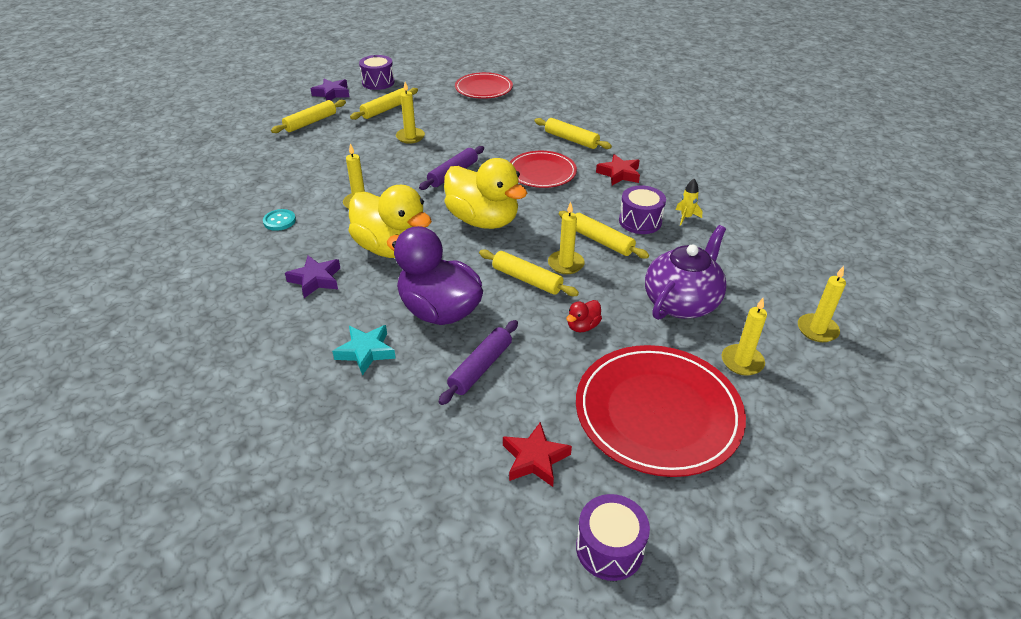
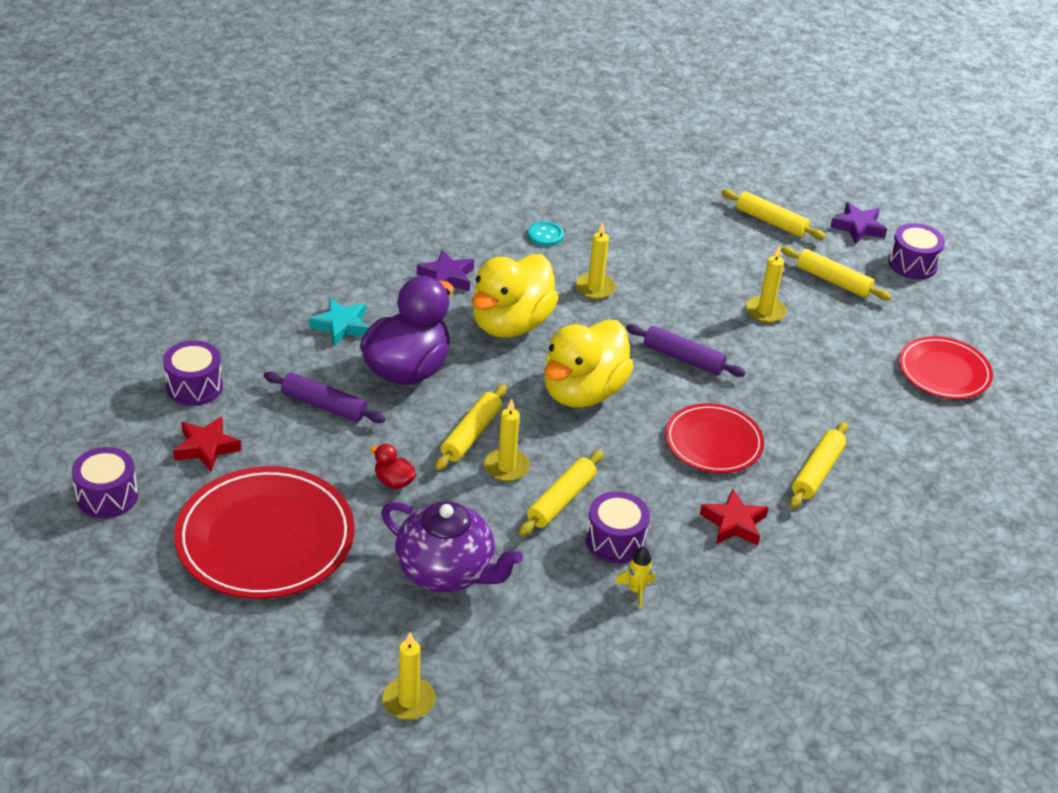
camera: 80 degrees right, 0 degrees up
(437, 470) = (194, 386): none -> purple drum
(742, 362) = (345, 617): yellow candle -> none

